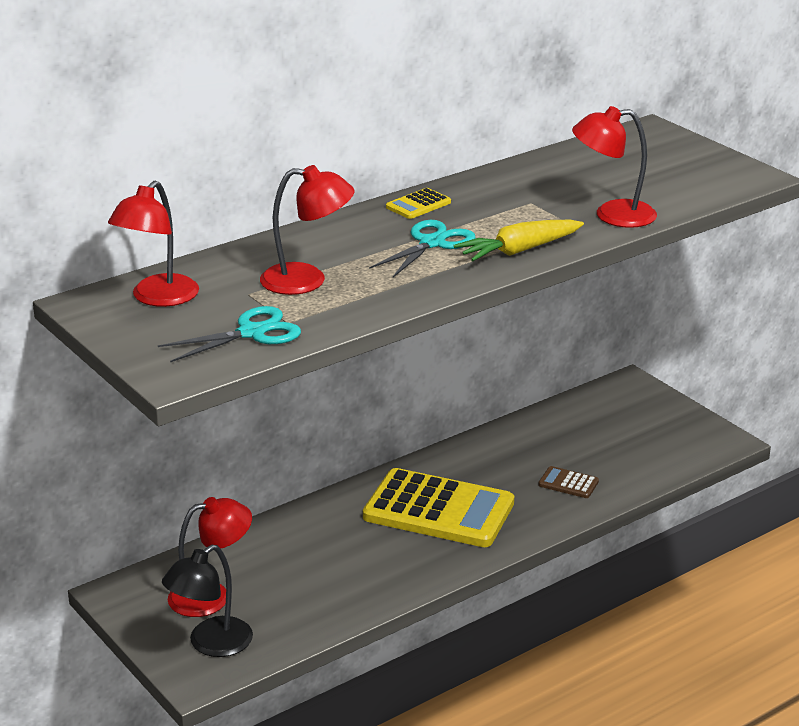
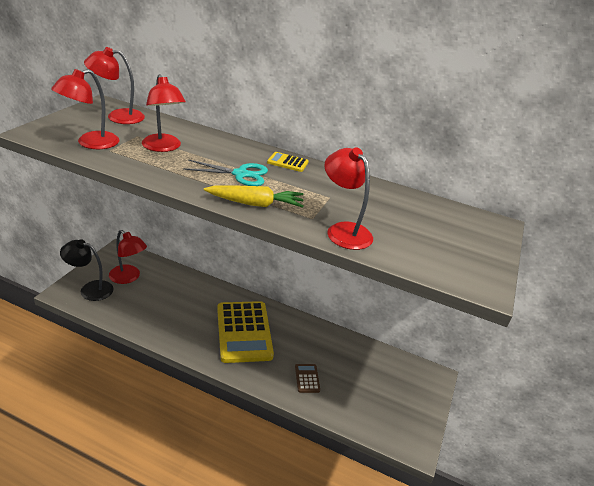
camera: 55 degrees right, 5 degrees up
(251, 333) = (90, 143): turquoise scissors -> red lamp
(519, 251) = (255, 204): yellow carrot -> yellow carrot turned 150 degrees clockwise

